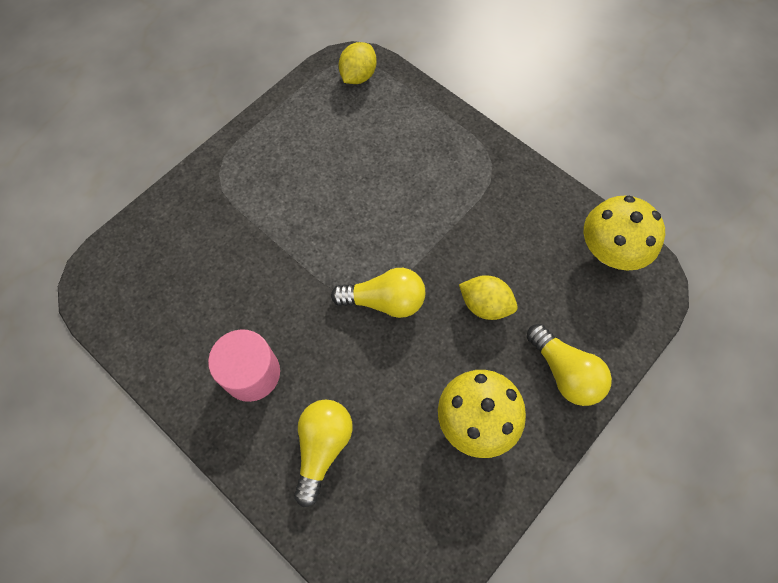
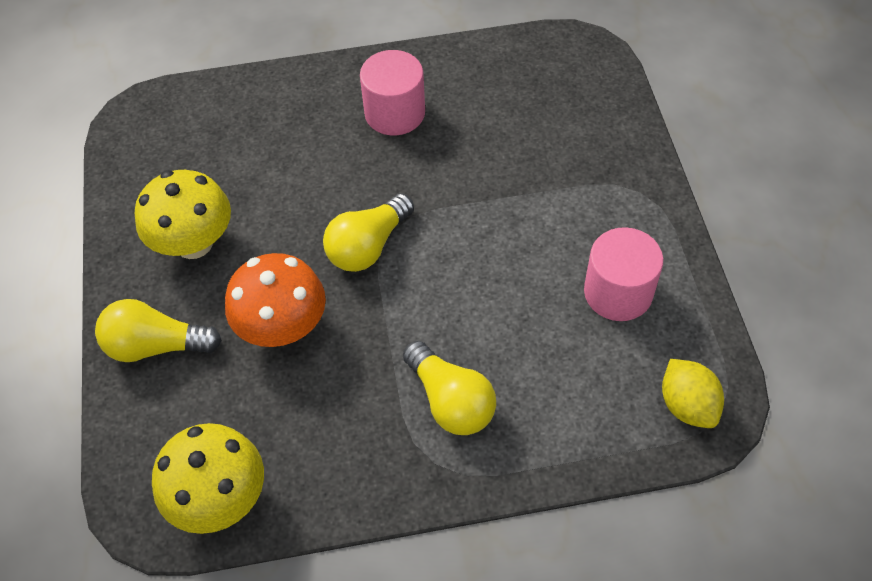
camera: 130 degrees right, 10 degrees down
(309, 143) = (618, 292): none -> pink cylinder
(322, 447) = (285, 126): yellow light bulb -> yellow light bulb (450, 401)
(485, 305) = (283, 327): yellow lemon -> orange mushroom

